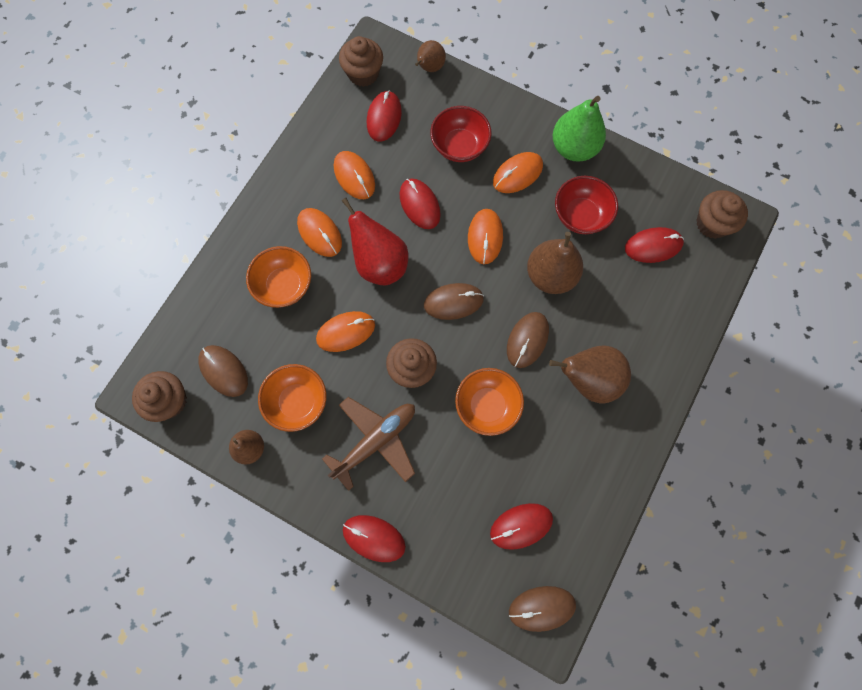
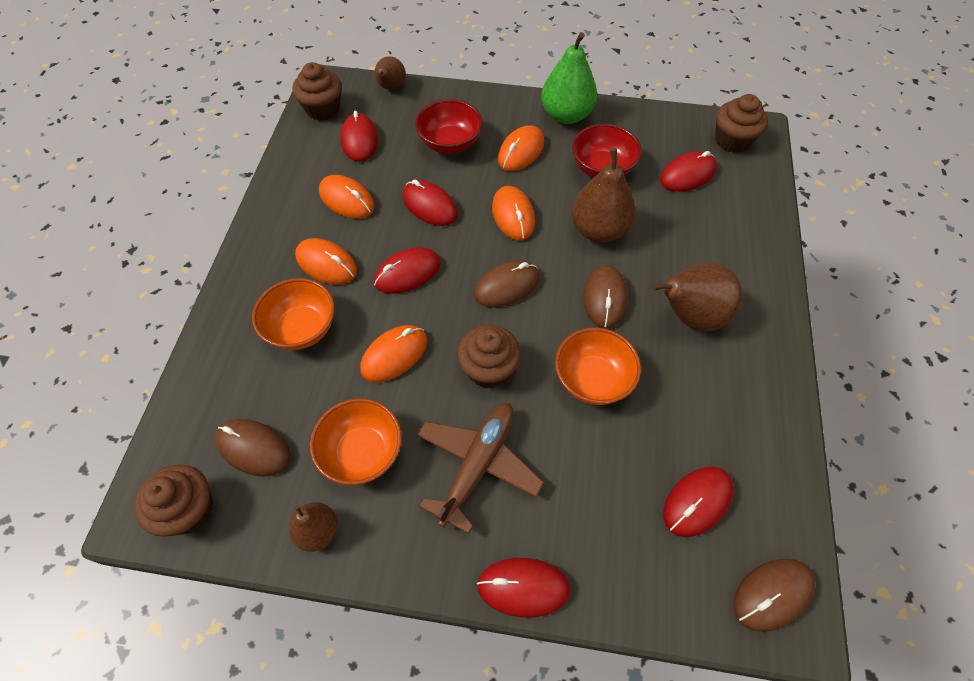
camera: 20 degrees left, 15 degrees down
(380, 263) = (407, 273): red pear -> red mouse

